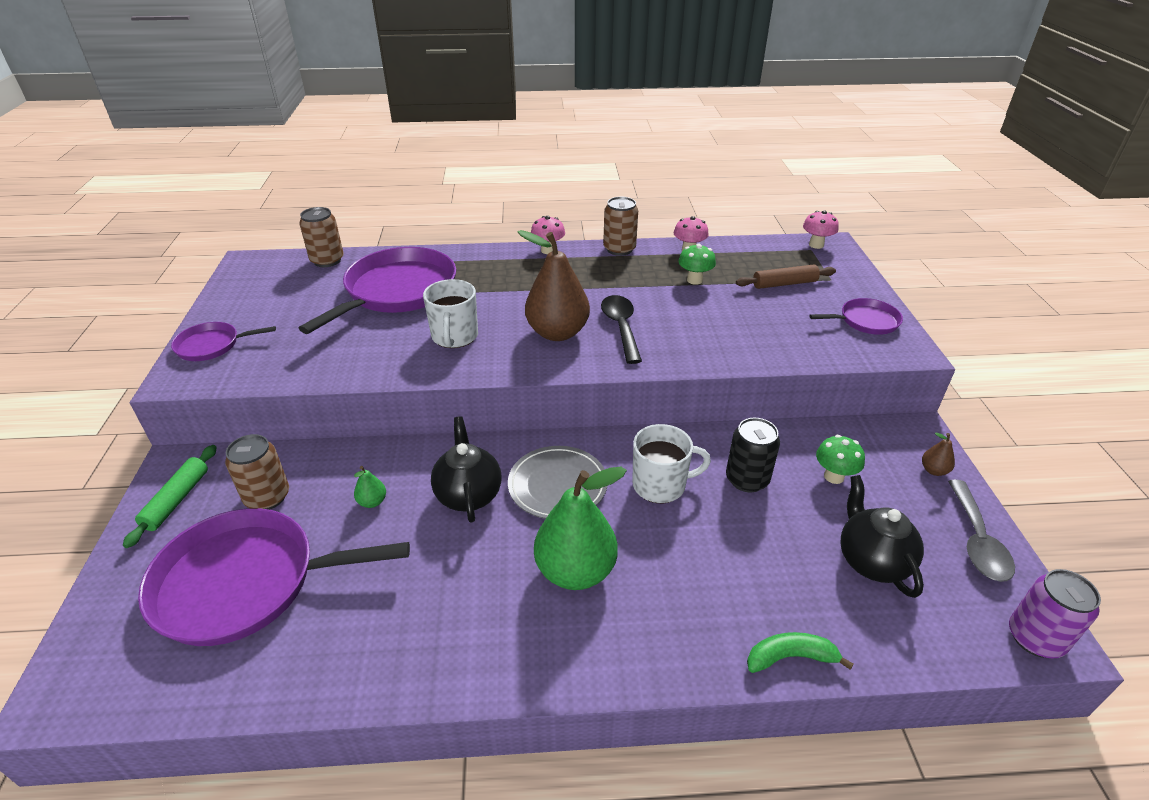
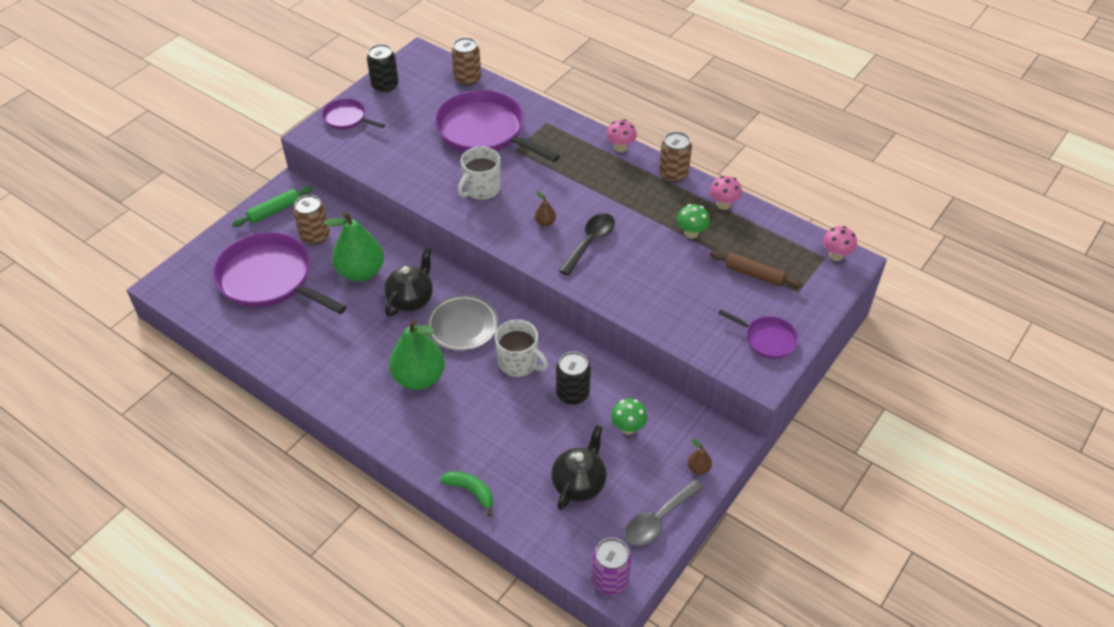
camera: 40 degrees right, 10 degrees up
(232, 300) = (385, 85): none -> black can
(372, 502) = (360, 272): green pear -> green pear, size x2.40
(397, 291) = (484, 131): purple pan -> purple pan turned 120 degrees counterclockwise
(557, 333) = (545, 222): brown pear -> brown pear, size x0.42

